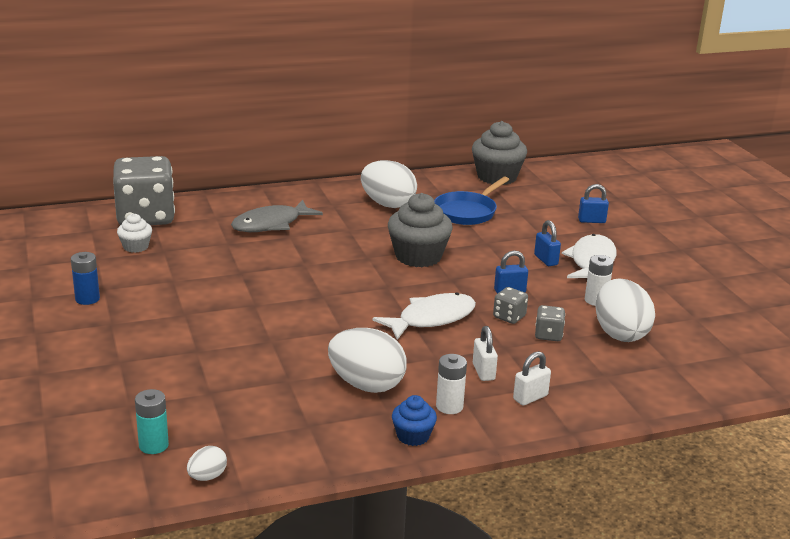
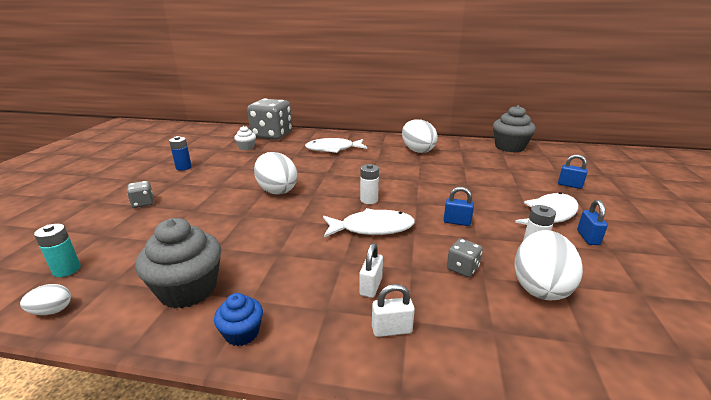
camera: 30 degrees right, 0 degrees up
(271, 224) = (333, 149): grey fish -> white fish
(366, 385) = (264, 268): white egg -> white egg (276, 190)
(418, 256) = (406, 183): grey cupcake -> grey cupcake (188, 289)
(449, 406) = (306, 312): white battery -> white battery (369, 200)
(467, 212) = (469, 163): blue pan -> none
(509, 317) = (438, 242): grey dice -> grey dice (143, 203)
(546, 260) = (508, 205): blue padlock -> blue padlock (588, 238)

